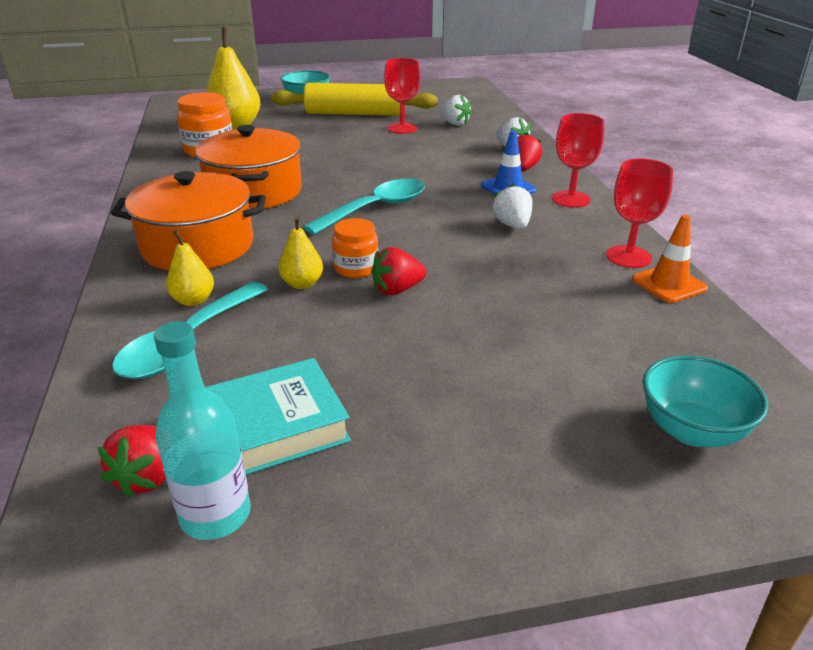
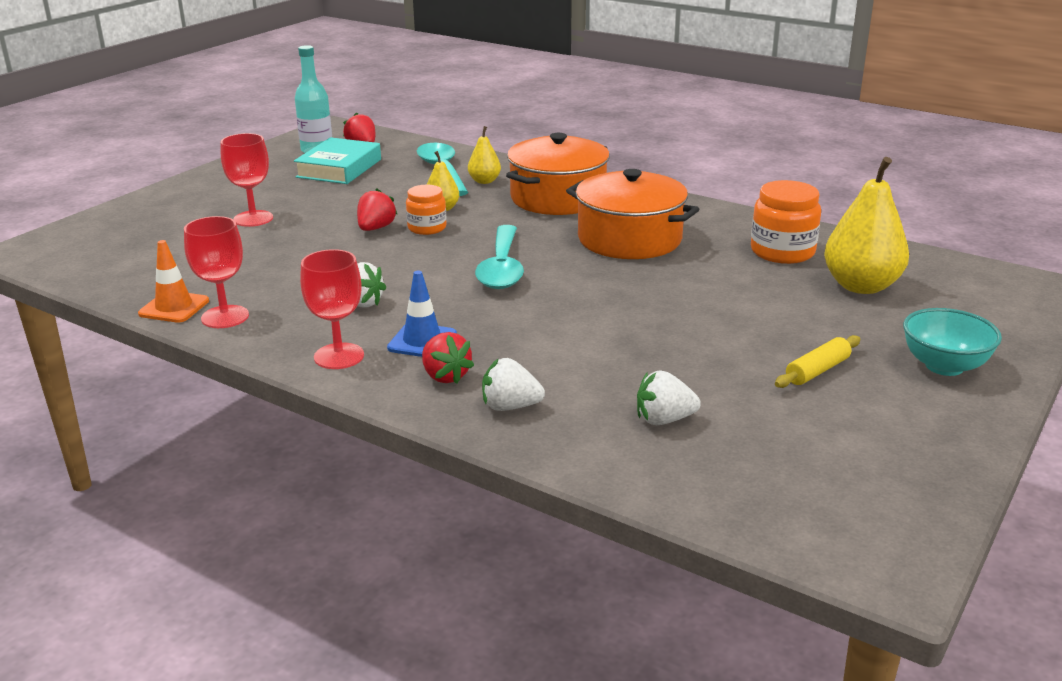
camera: 135 degrees right, 5 degrees down
(354, 114) = (817, 371): yellow rolling pin -> yellow rolling pin, size x0.46
(402, 128) = (701, 374): red goblet -> red goblet (253, 218)
(691, 430) = (121, 236): turquoise bowl -> none

